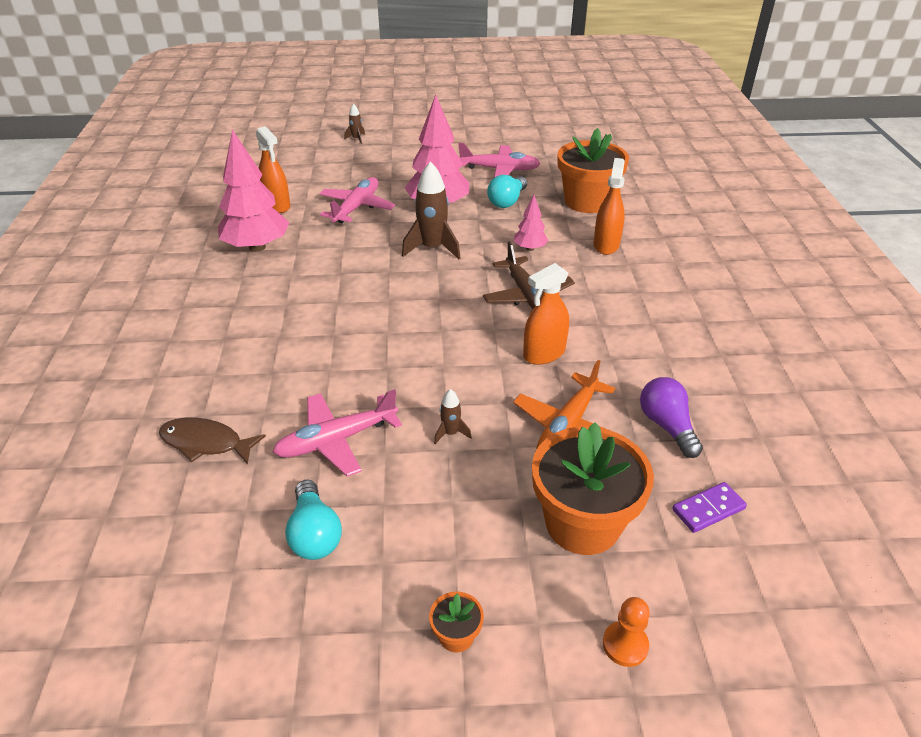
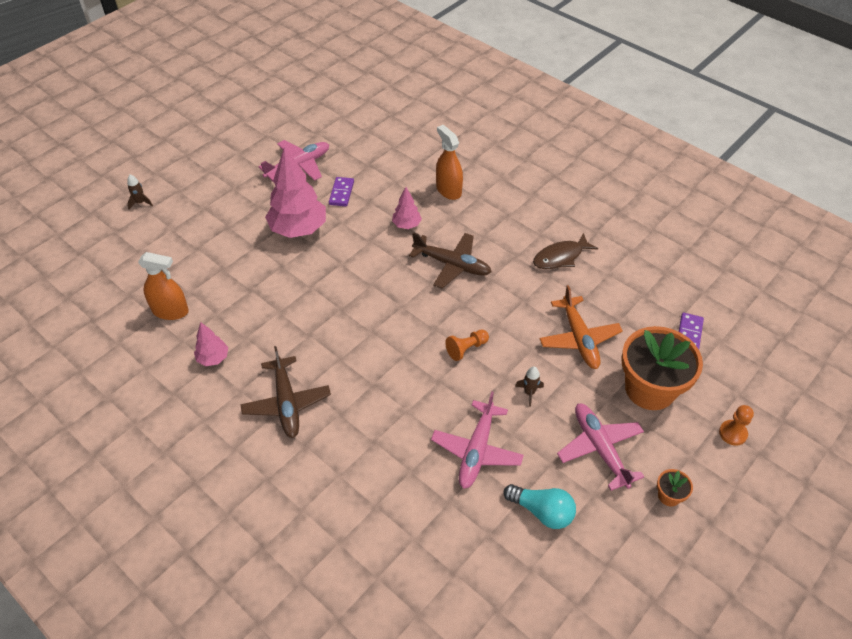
camera: 45 degrees left, 10 degrees up
(206, 443) = (405, 520): brown fish -> brown fish (560, 257)
(257, 247) = (213, 358): pink tree -> pink tree, size x0.49
(257, 304) = (286, 403): none -> brown plane
(356, 207) = (239, 270): pink plane -> pink plane (600, 449)
(432, 248) = (344, 269): brown rocket -> none
(446, 362) = (466, 349): none -> orange pawn
(507, 201) = (341, 193): turquoise light bulb -> purple domino
(544, 353) = (511, 300): orange spray bottle -> none
(587, 201) = (394, 159): orange flower pot -> none
(667, 426) = (622, 299): purple light bulb -> none

